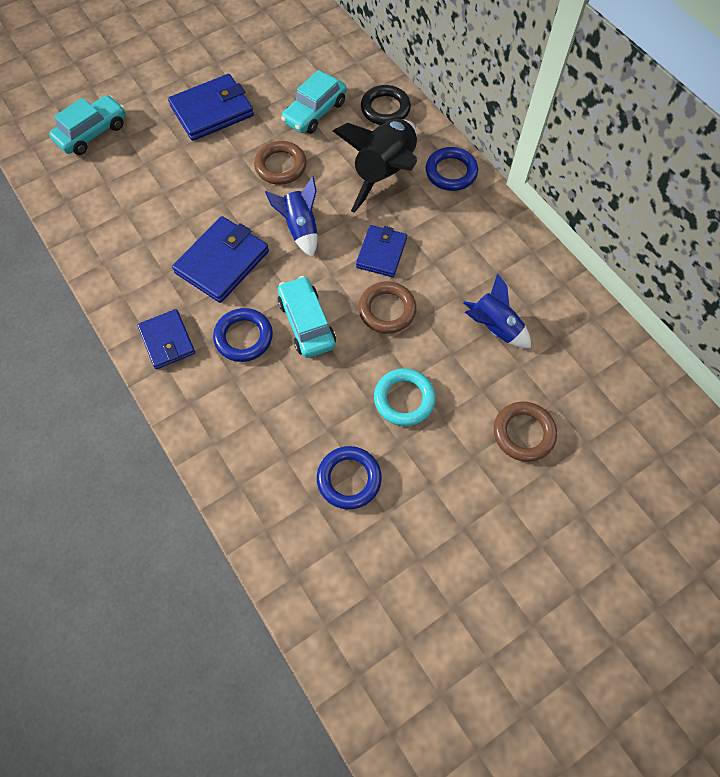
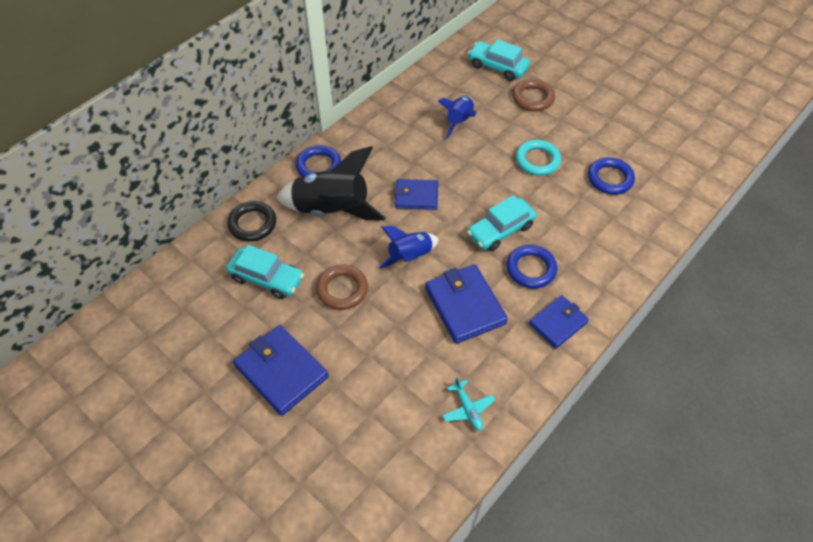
camera: 105 degrees left, 10 degrees down
(92, 133) = (338, 488): turquoise car -> turquoise car (497, 67)
(114, 236) = (467, 409): none -> turquoise plane
(222, 262) = (465, 306): blue wallet -> blue wallet turned 45 degrees clockwise
(387, 310) = (468, 183): brown ring -> none

